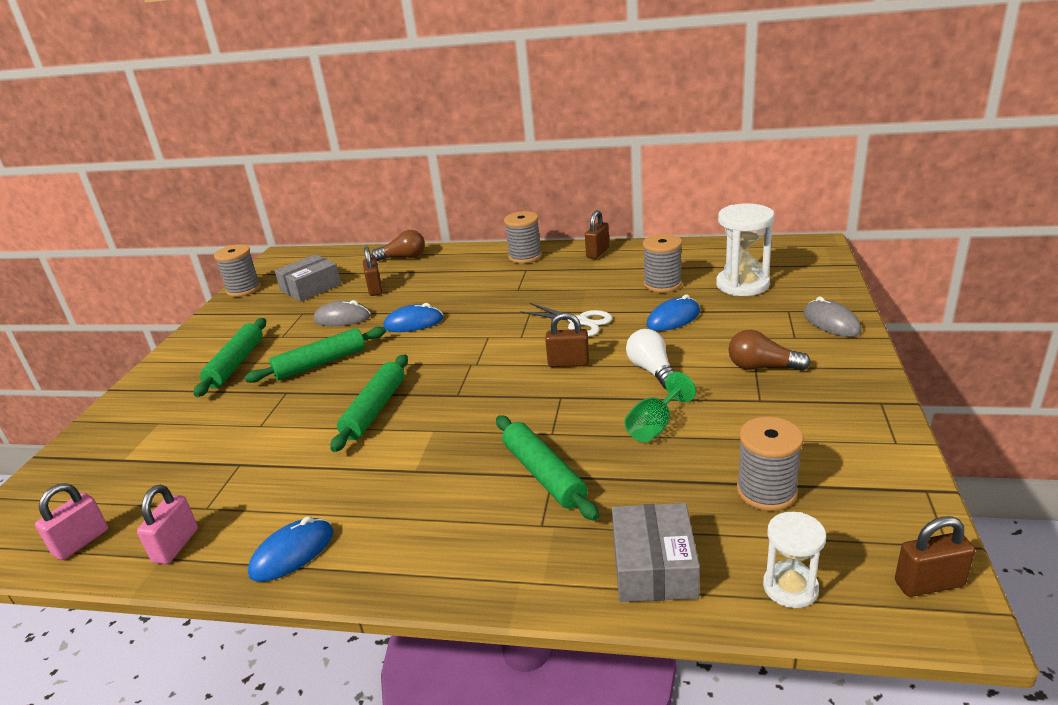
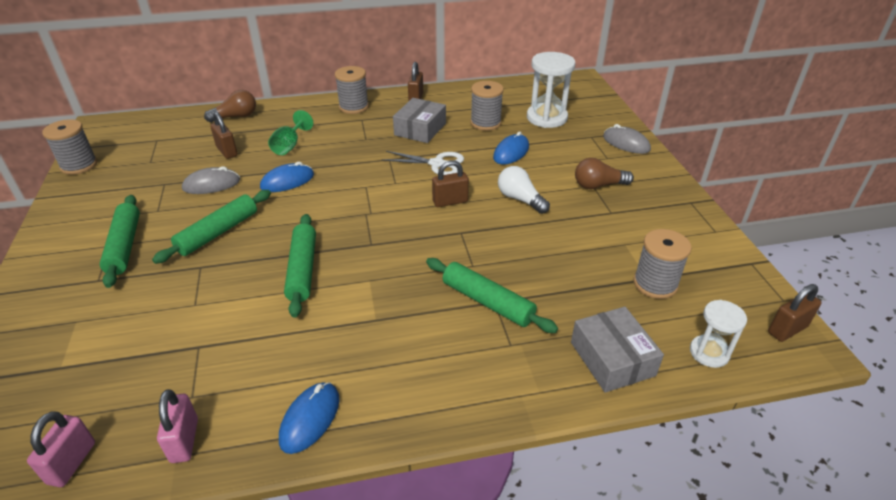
camera: 25 degrees left, 10 degrees up
(311, 287) = (156, 156): grey box -> grey box (420, 129)
(655, 426) = (549, 246): green goblet -> green goblet (289, 146)

